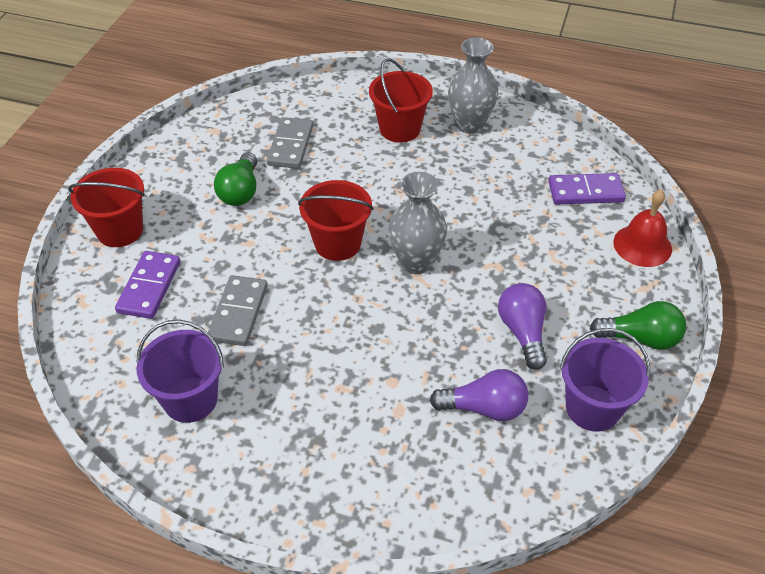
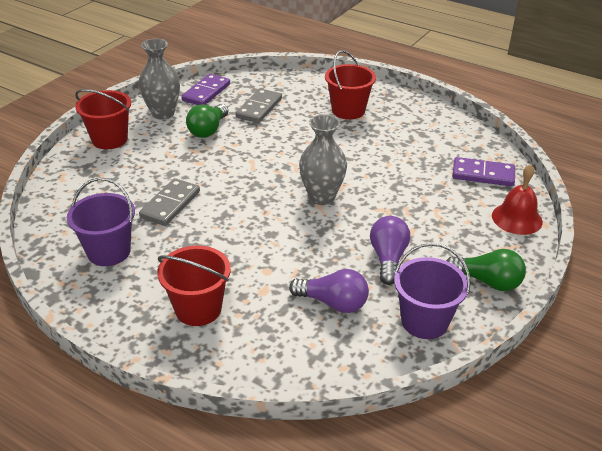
camera: 15 degrees right, 10 degrees down
(149, 287) = (113, 177): purple domino -> purple domino (206, 92)
(337, 243) = (266, 174): red bucket -> red bucket (198, 309)
(469, 125) = (405, 116): grey vase -> grey vase (163, 113)

